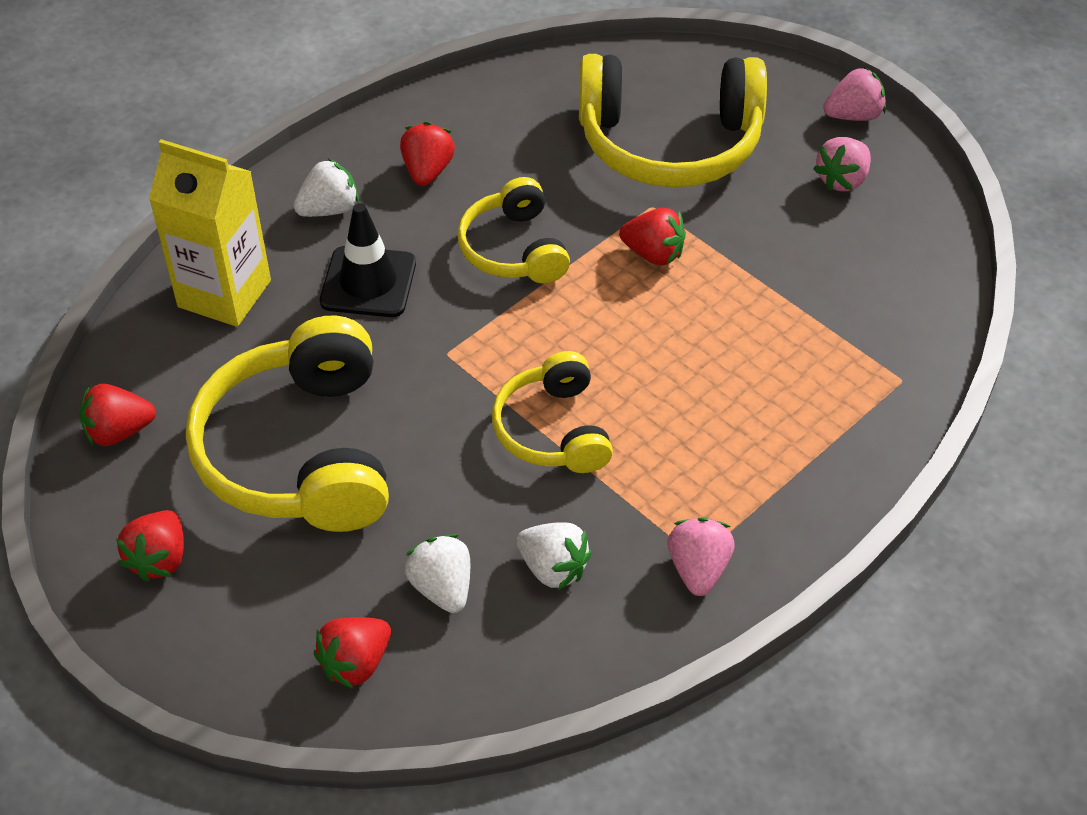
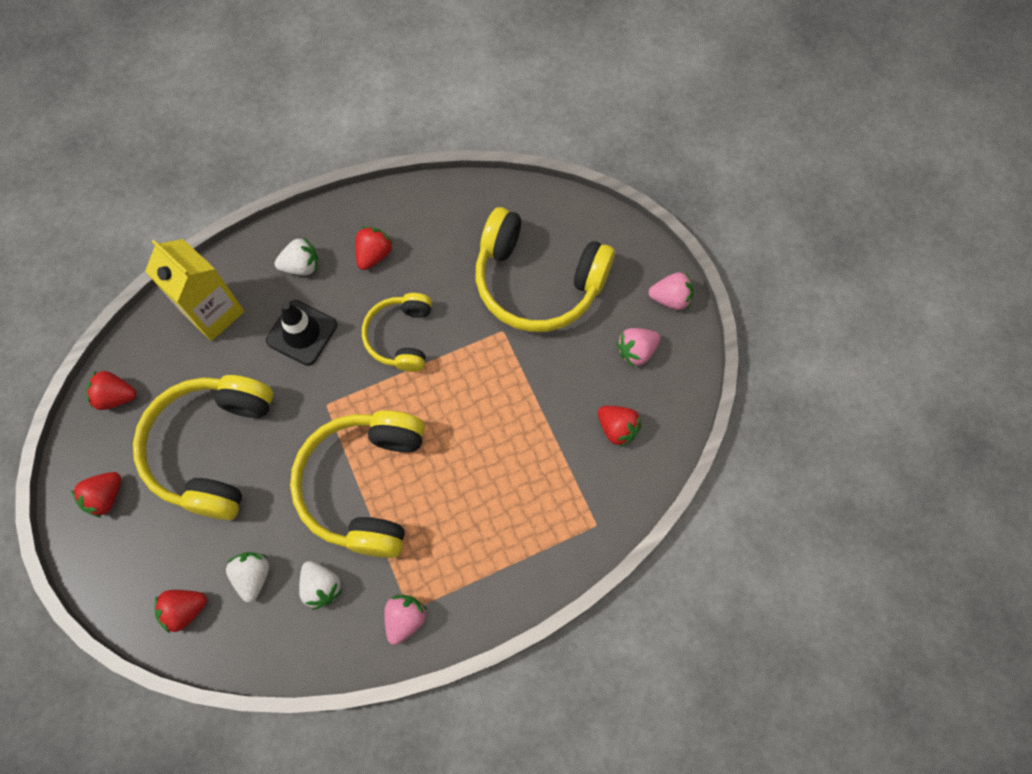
camera: 20 degrees right, 20 degrees up
(553, 430) = (365, 486): yellow headphones -> yellow headphones, size x1.73
(653, 254) = (486, 370): red strawberry -> red strawberry (617, 428)

